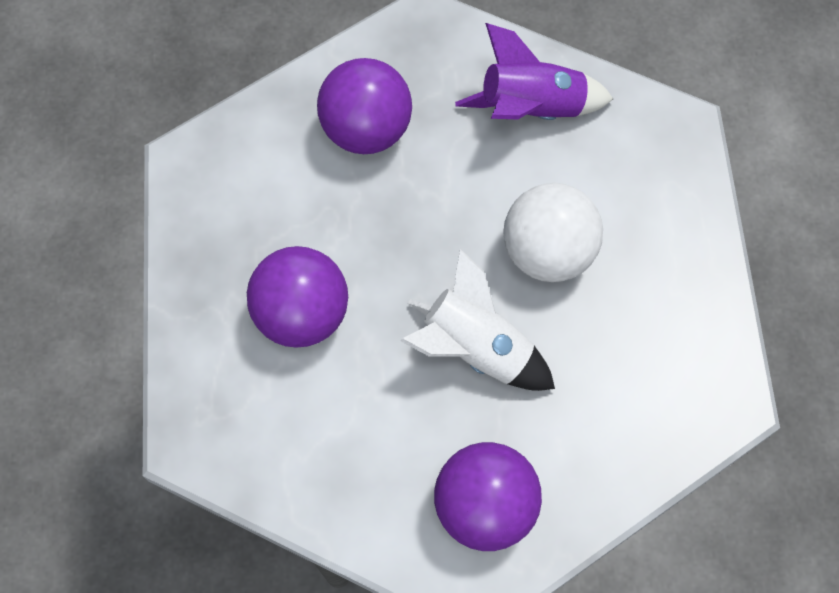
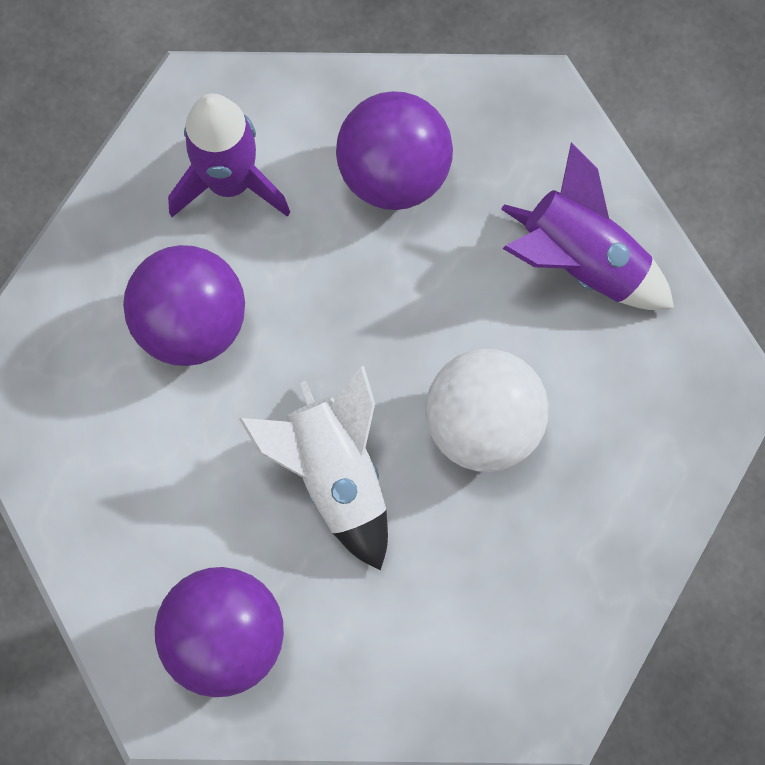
camera: 35 degrees right, 5 degrees up
(257, 203) = (230, 182): none -> purple rocket

